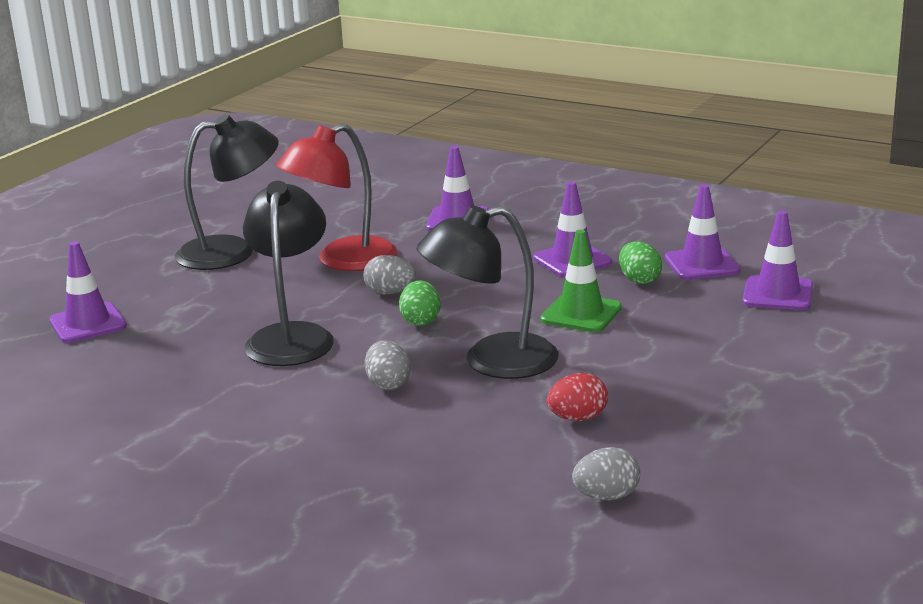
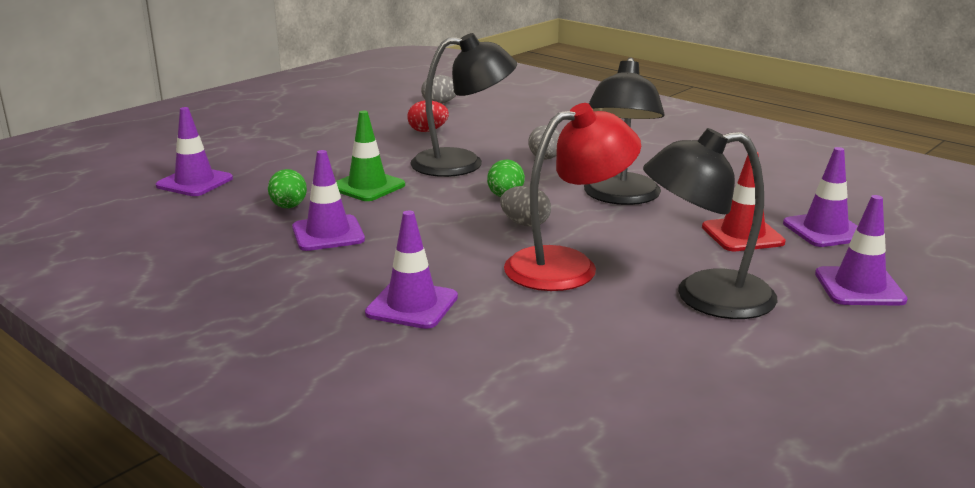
camera: 170 degrees left, 0 degrees up
(175, 308) = (742, 235): none -> red traffic cone
(701, 264) = (215, 214): purple traffic cone -> purple traffic cone (859, 287)

